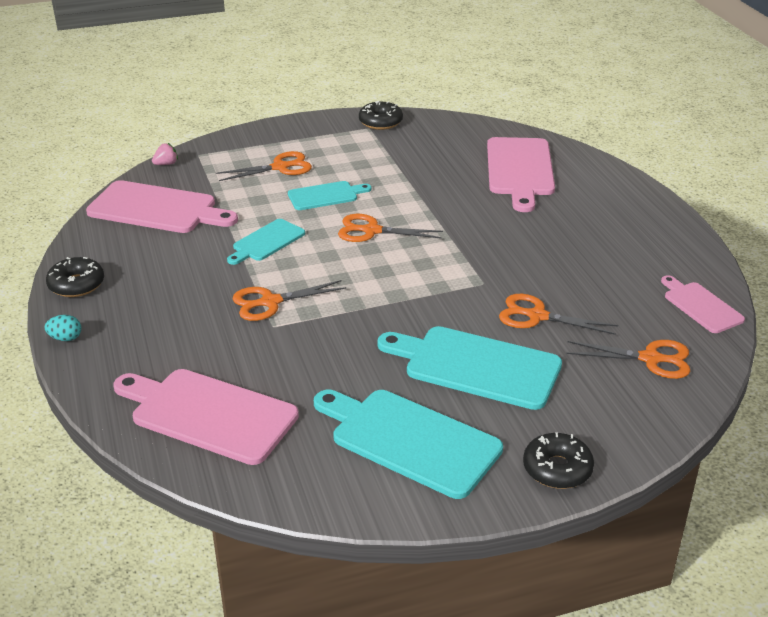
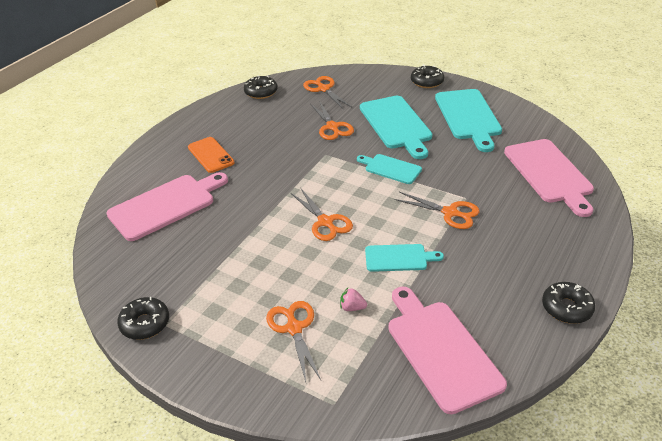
camera: 130 degrees left, 5 degrees up
(65, 338) = (602, 265): turquoise egg -> none
(166, 164) = (375, 412): pink strawberry -> pink strawberry (352, 307)
(280, 167) = (294, 328): orange scissors -> orange scissors turned 45 degrees clockwise
(325, 196) = (307, 271): turquoise cutting board -> turquoise cutting board (390, 168)
(580, 218) = (210, 155): none -> orange phone
(700, 306) = (261, 92): pink cutting board -> black donut

